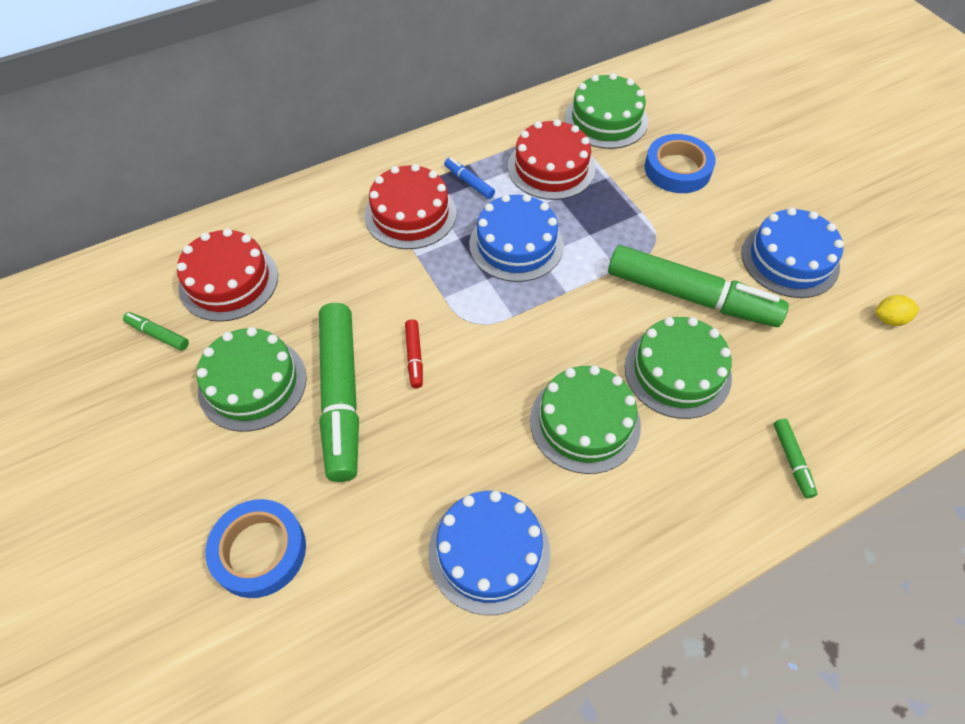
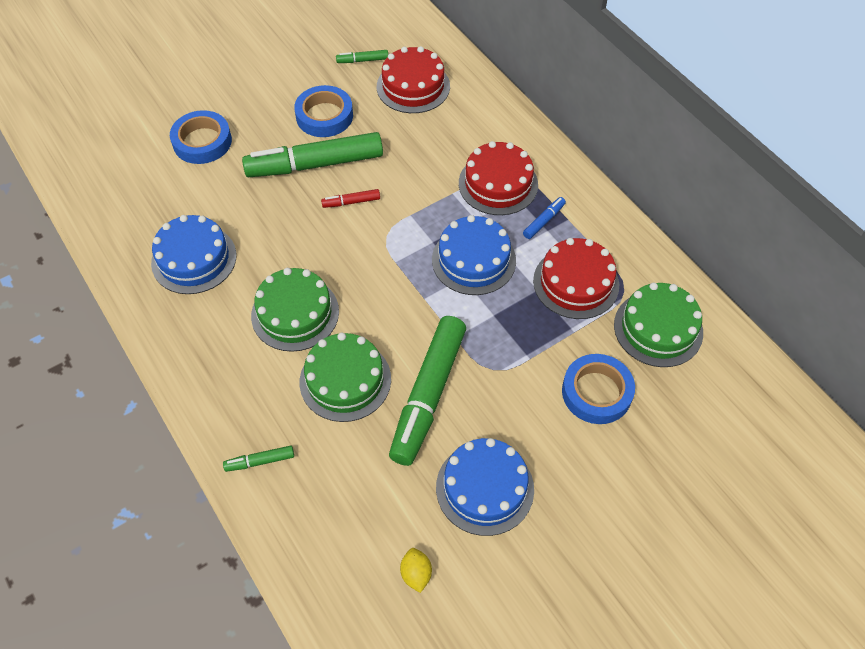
camera: 85 degrees right, 0 degrees up
(158, 335) = (362, 60): green marker -> green marker turned 120 degrees counterclockwise
(252, 383) = (324, 116): green cake -> blue tape

